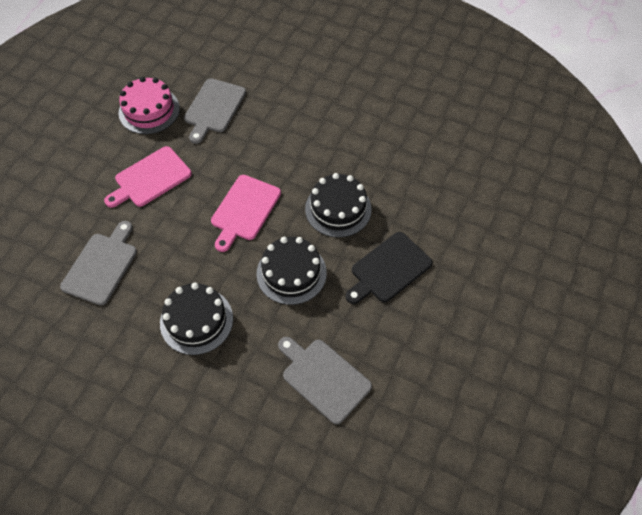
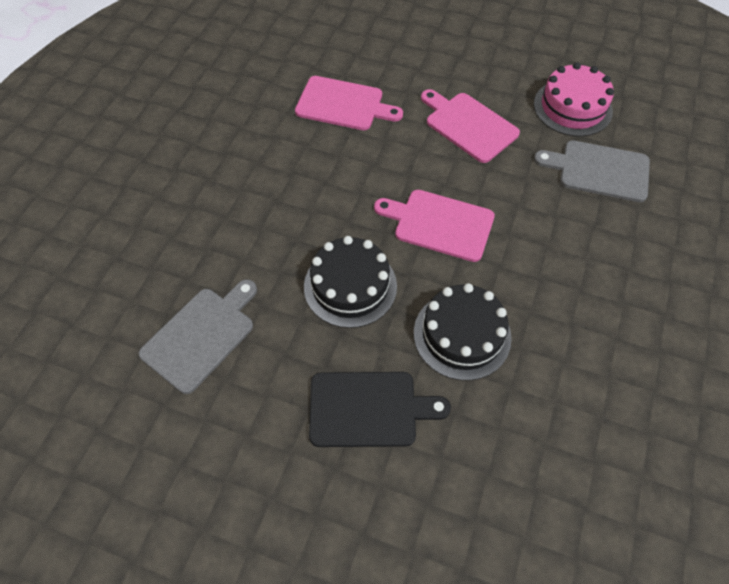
camera: 85 degrees right, 0 degrees up
(101, 266) = (343, 104): grey cutting board -> pink cutting board
(196, 320) = (278, 197): black cake -> none
(388, 269) = (368, 409): black cutting board -> black cutting board turned 135 degrees clockwise

